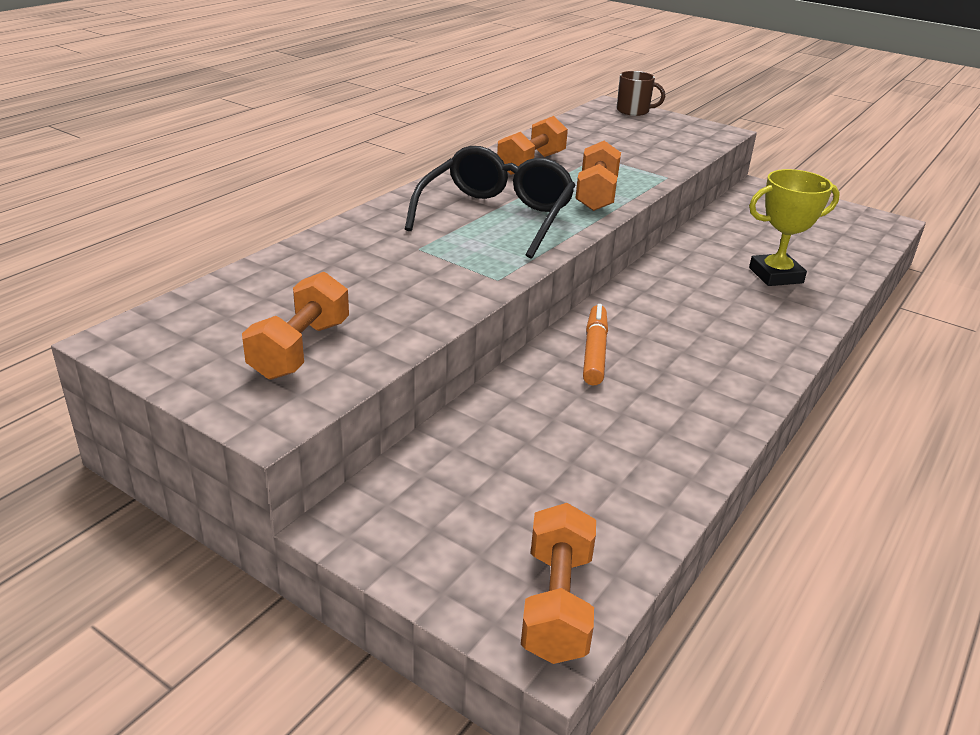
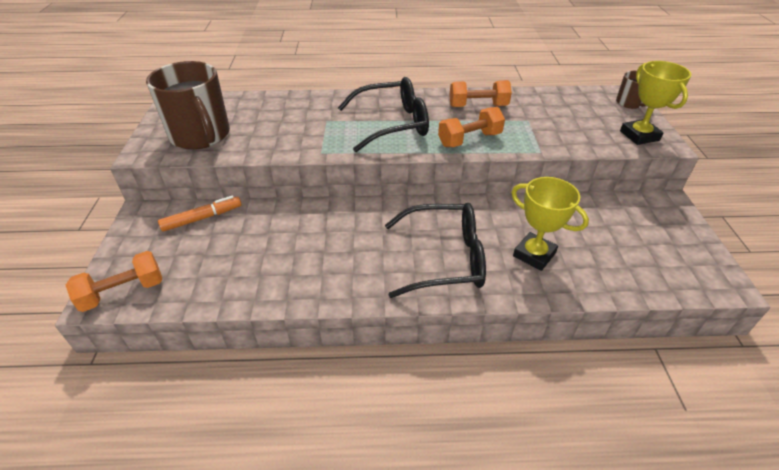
camera: 55 degrees right, 10 degrees up
(300, 349) = (201, 136): orange dumbbell -> brown mug
(594, 352) = (345, 220): orange marker -> orange marker (202, 218)
(695, 132) = (639, 135): none -> yellow trophy
(736, 321) = (445, 258): none -> black glasses

